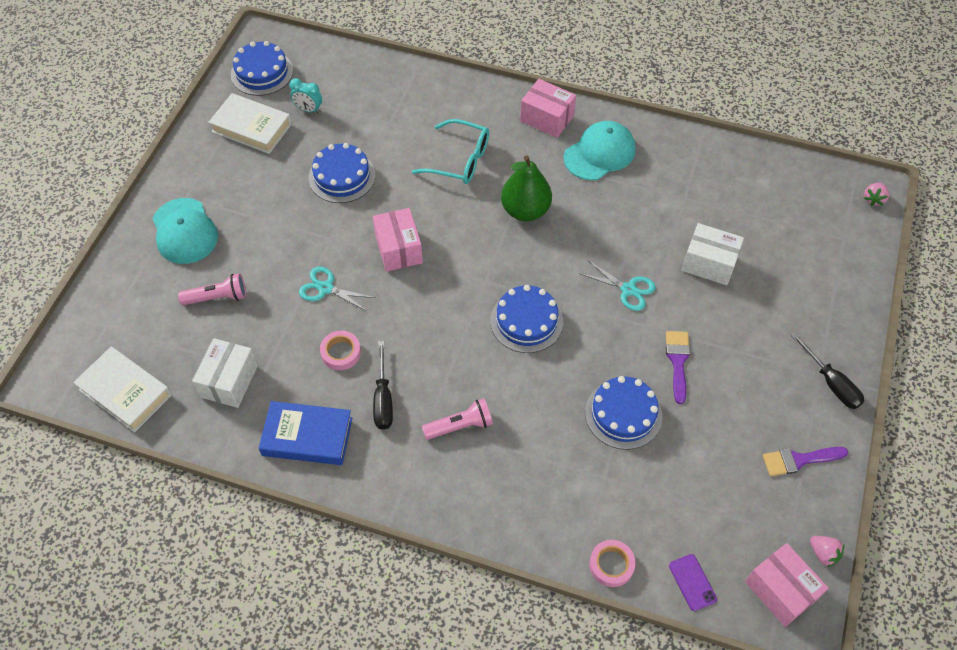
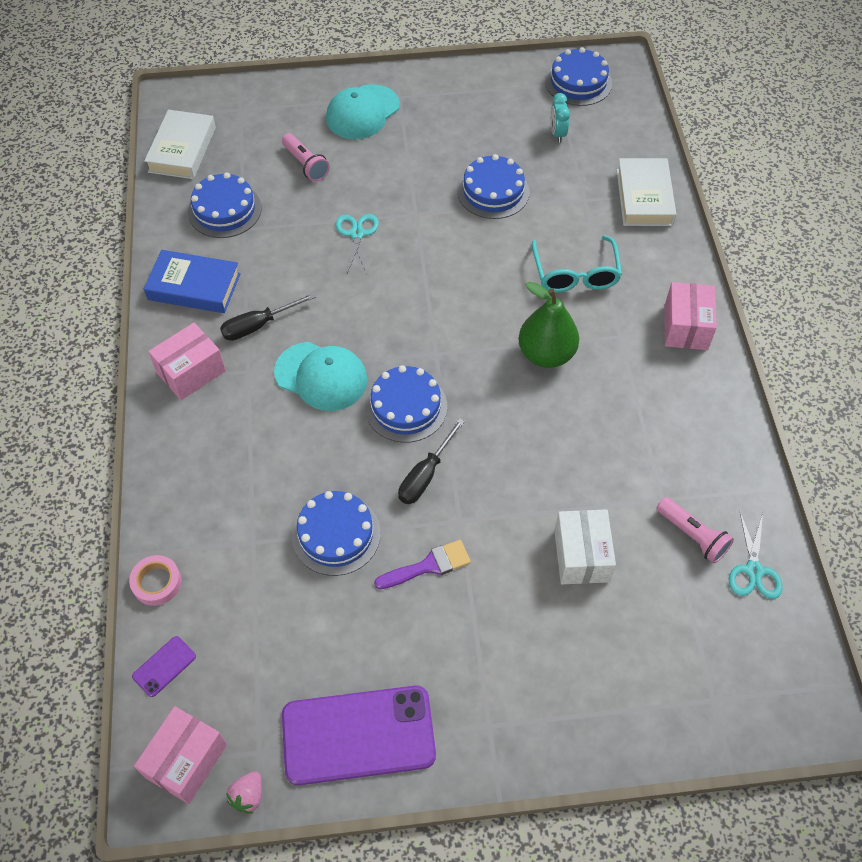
camera: 65 degrees right, 0 degrees up
(229, 381) = (224, 210): white box -> blue cake
(251, 128) = (507, 104): white book -> white book (644, 197)
(307, 436) = (194, 286): blue book -> blue book turned 60 degrees counterclockwise
(341, 353) = (292, 274): pink tape -> none
(398, 249) = (433, 269): pink box -> pink box (191, 372)
(460, 426) = (257, 397): pink flashlight -> pink flashlight (692, 535)
(599, 153) = (670, 393): turquoise cap -> turquoise cap (321, 376)
(628, 289) = (498, 485): turquoise scissors -> turquoise scissors (754, 570)
(799, 460) = (358, 735): purple brush -> purple phone
(831, 383) = (482, 743): black screwdriver -> black screwdriver (425, 475)
(873, 199) = (803, 721): pink strawberry -> none

